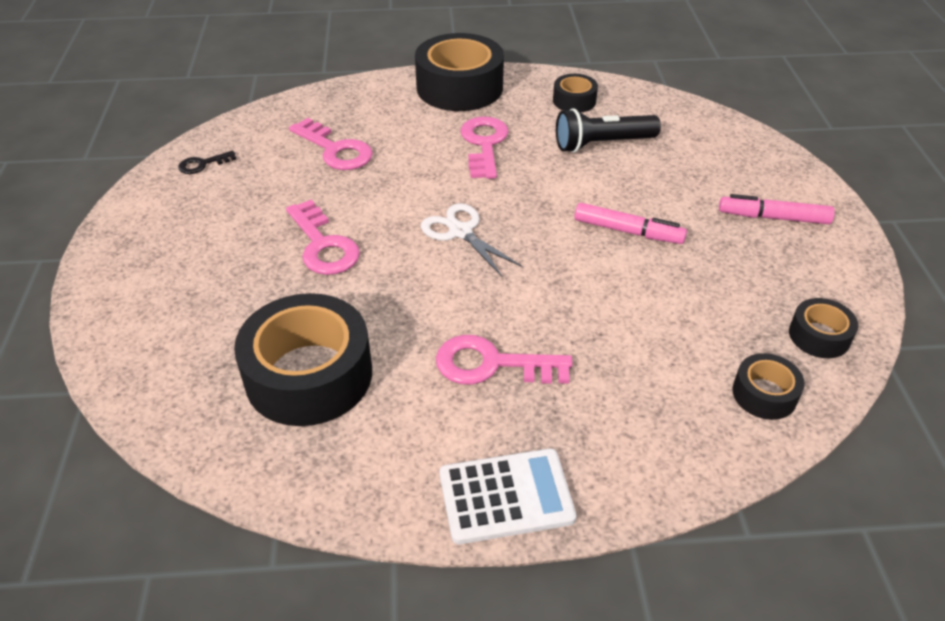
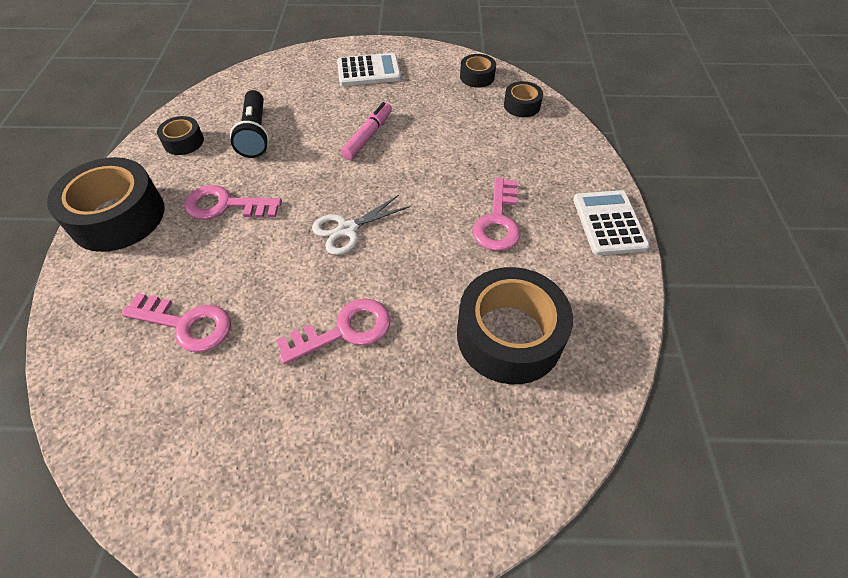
camera: 85 degrees left, 10 degrees up
(203, 164) = (160, 467): black key -> none
(335, 150) = (186, 324): pink key -> pink key turned 60 degrees clockwise
(773, 217) = (368, 71): pink marker -> white calculator

